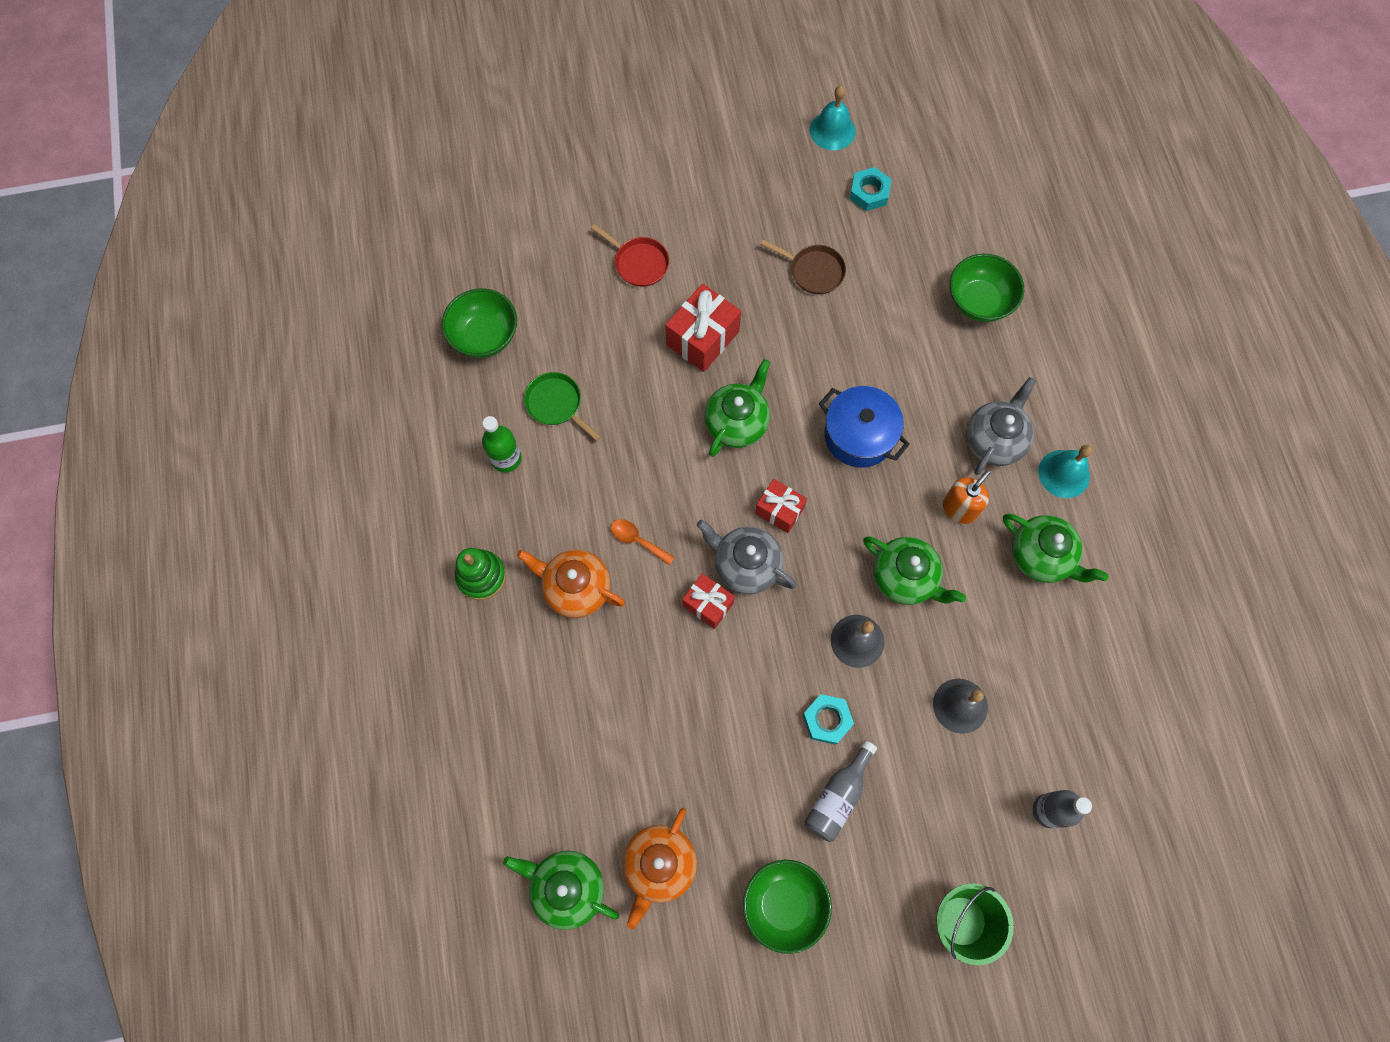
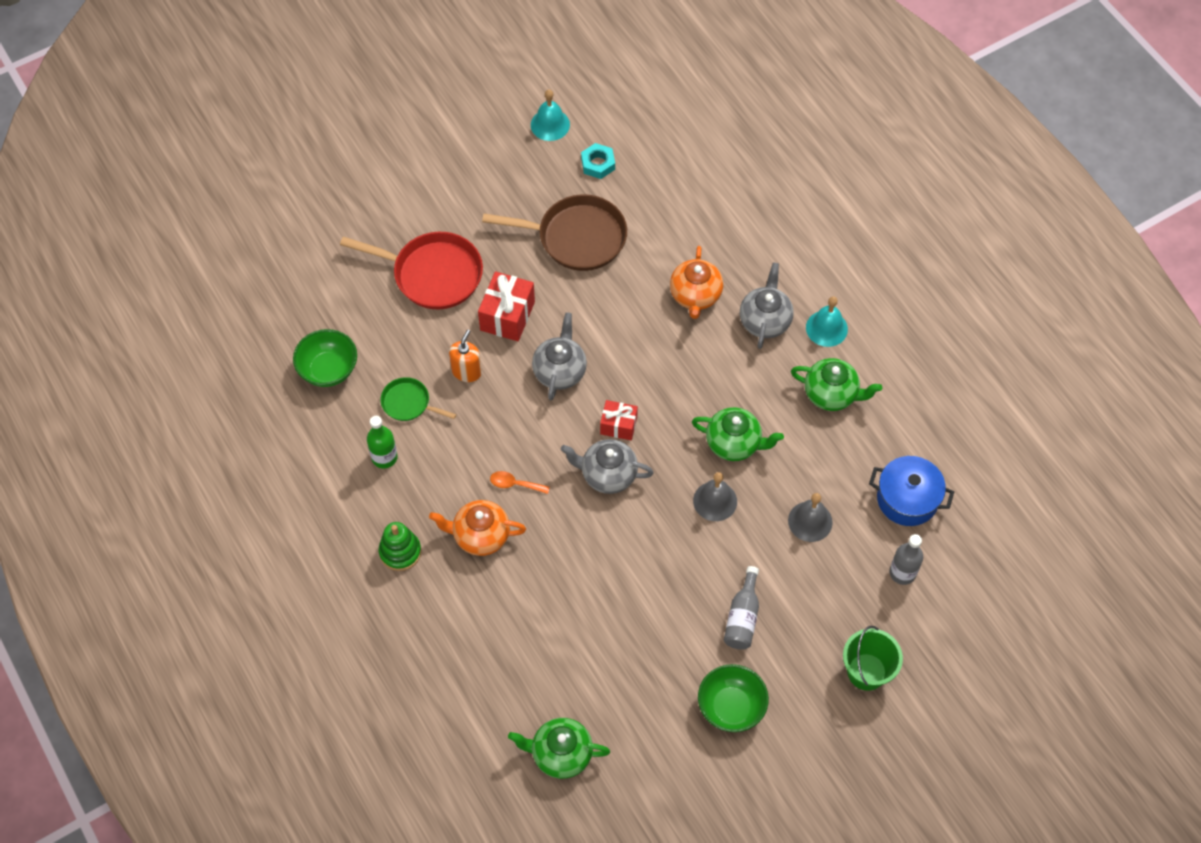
camera: 20 degrees left, 10 degrees down
(638, 263) = (432, 274): red pan -> red pan, size x1.90
(659, 865) = (625, 713): orange teapot -> orange teapot (695, 296)
(708, 604) = (589, 513): red gift -> none
(737, 423) = (560, 371): green teapot -> grey teapot
(813, 271) = (576, 237): brown pan -> brown pan, size x1.90
(827, 720) = (713, 566): turquoise nut -> none
(859, 435) = (659, 350): blue pot -> blue pot (907, 499)
(959, 508) = (757, 379): orange soap dispenser -> orange soap dispenser (466, 371)
(979, 301) = (715, 221): green bowl -> none

